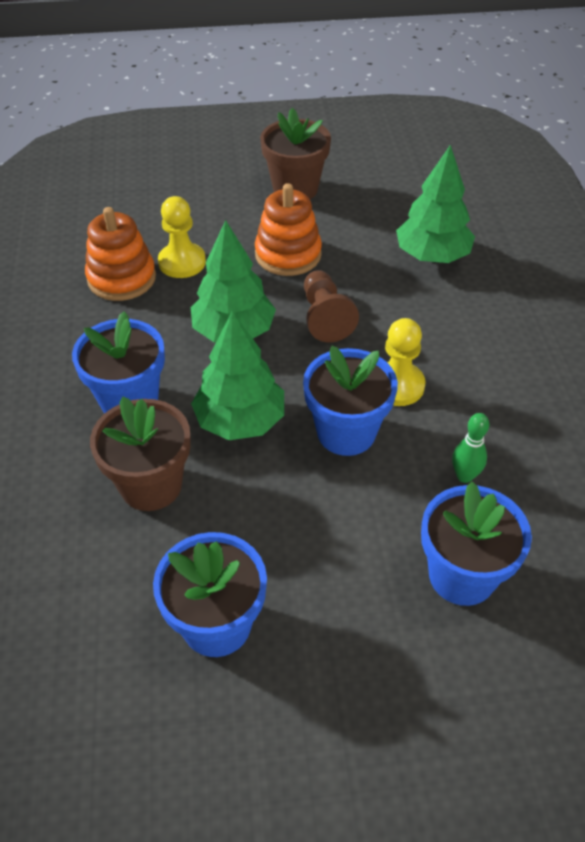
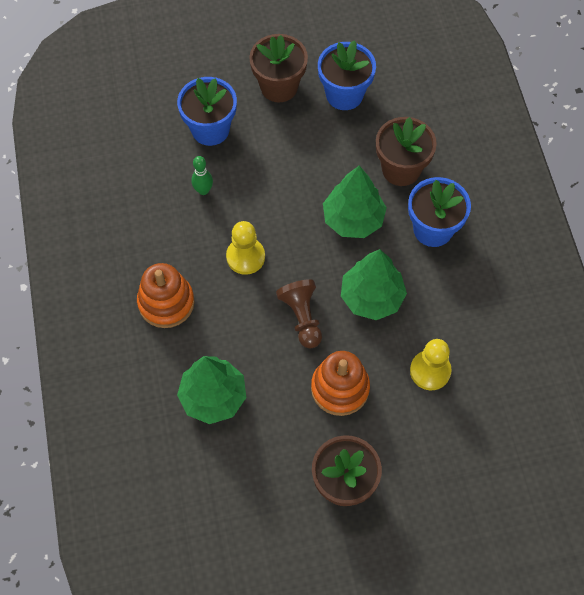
camera: 175 degrees right, 15 degrees up
(121, 278) = (475, 347): orange stacking toy -> orange stacking toy (166, 302)
(337, 650) = (279, 87): none -> brown flower pot
(346, 432) = (280, 216): blue flower pot -> none

